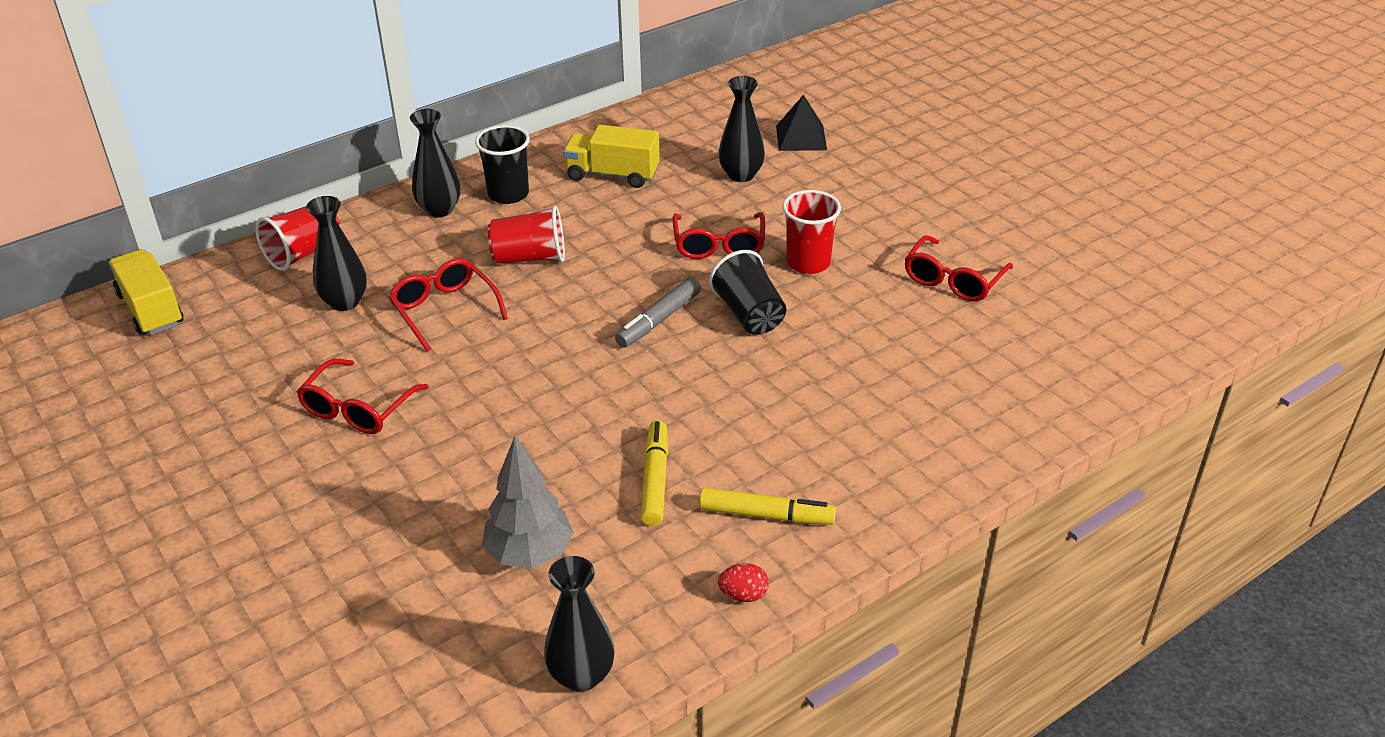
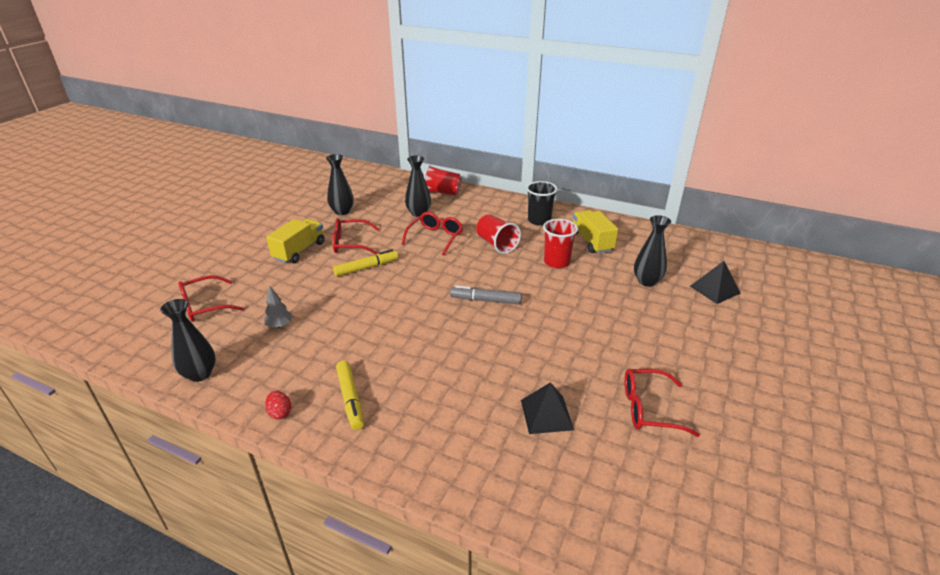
camera: 60 degrees right, 5 degrees down
(151, 309) = (377, 178): yellow truck -> yellow truck (299, 251)
(439, 210) = (506, 209): black vase -> black vase (342, 211)
(529, 553) = (279, 325): grey tree -> grey tree, size x0.56
(655, 479) = (355, 346): yellow marker -> yellow marker (366, 268)
(719, 245) = (572, 297): red glasses -> red glasses (204, 306)
(749, 314) = (521, 330): black cup -> none
(808, 263) = (593, 336): red cup -> red cup (556, 262)
(912, 356) = (546, 414): none -> black pyramid

